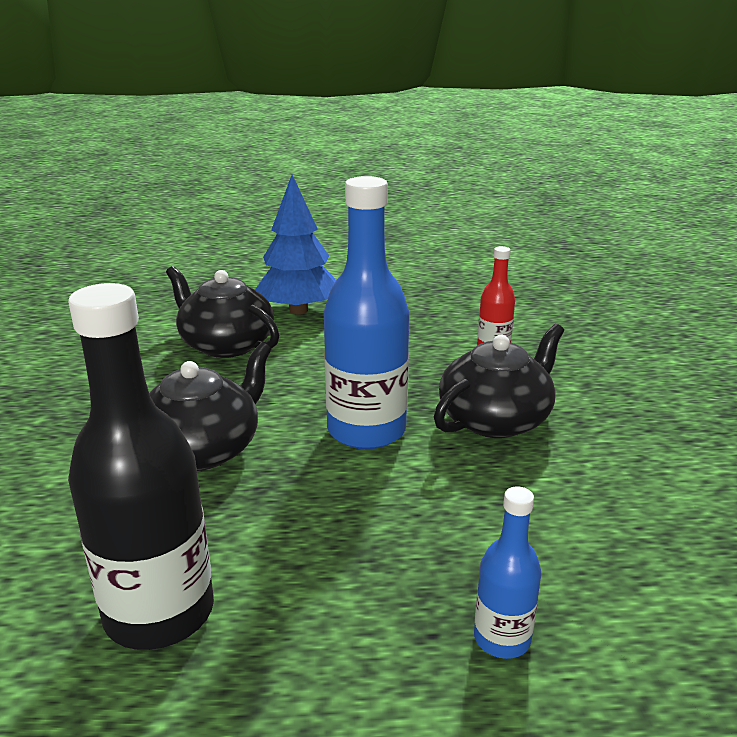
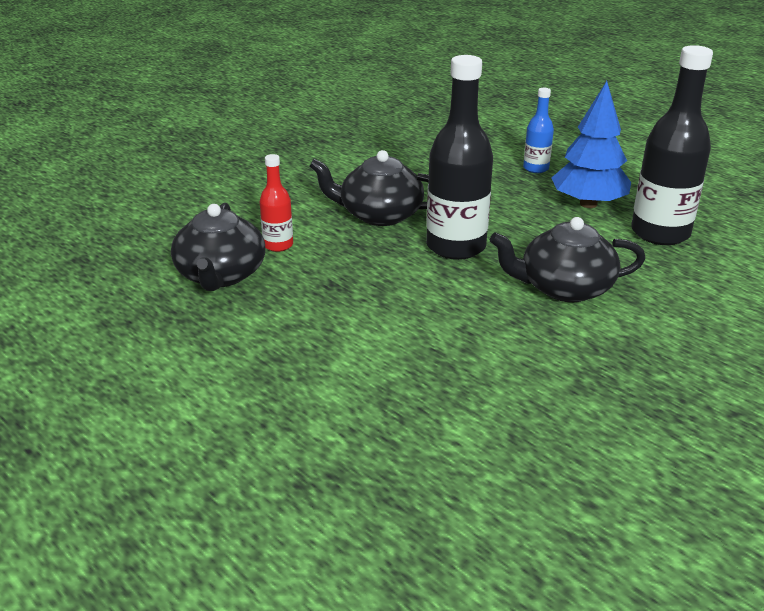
camera: 130 degrees left, 5 degrees up
(225, 344) = (440, 364): black teapot -> black teapot (220, 275)
(298, 310) = (321, 365): blue tree -> blue tree (588, 204)
(366, 430) = (456, 247): blue bottle -> black bottle

